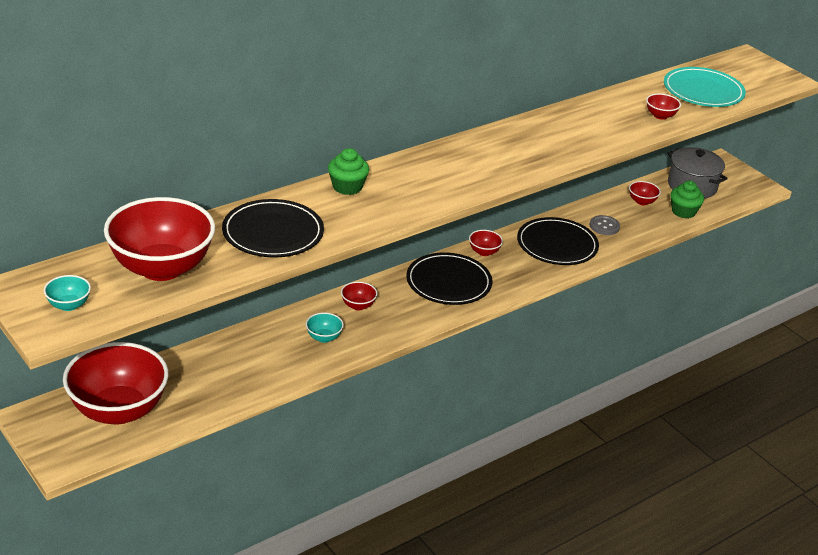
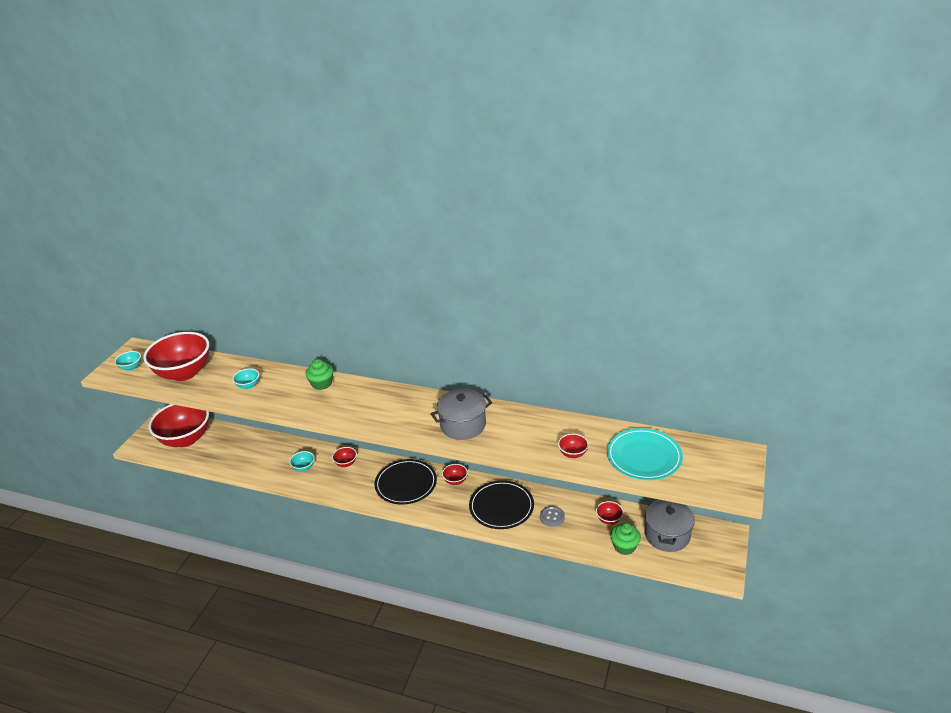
camera: 60 degrees right, 0 degrees up
(273, 233) = (248, 385): black plate -> turquoise bowl
(546, 144) = (463, 425): none -> grey pot

